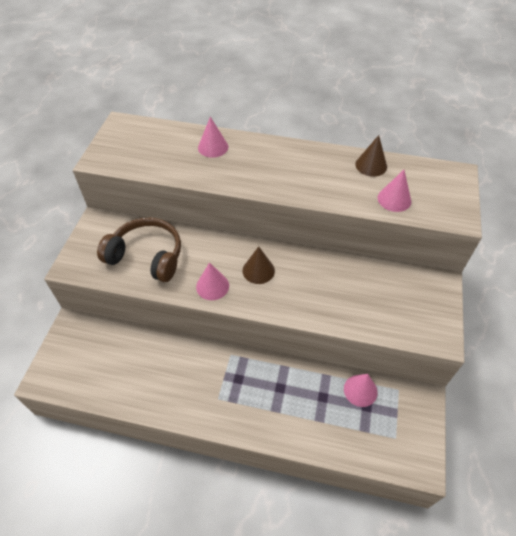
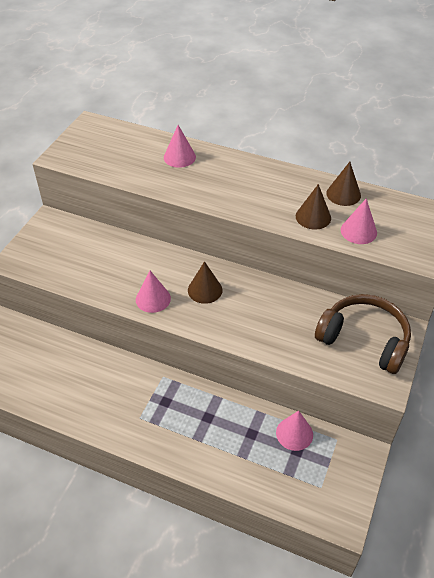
camera: 10 degrees right, 5 degrees down
(147, 256) = (92, 260): brown headphones -> brown headphones (364, 339)
(350, 190) = (313, 217): none -> brown cone

